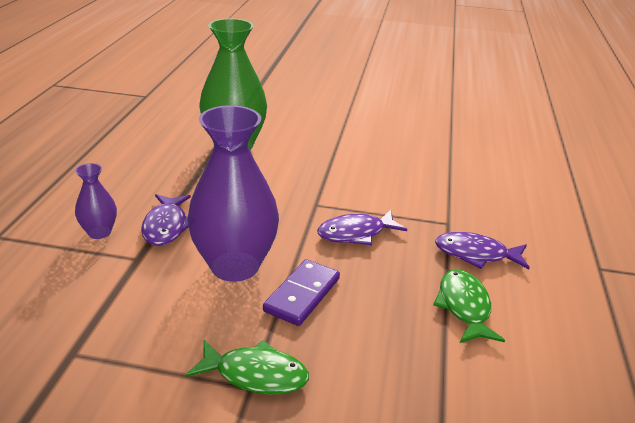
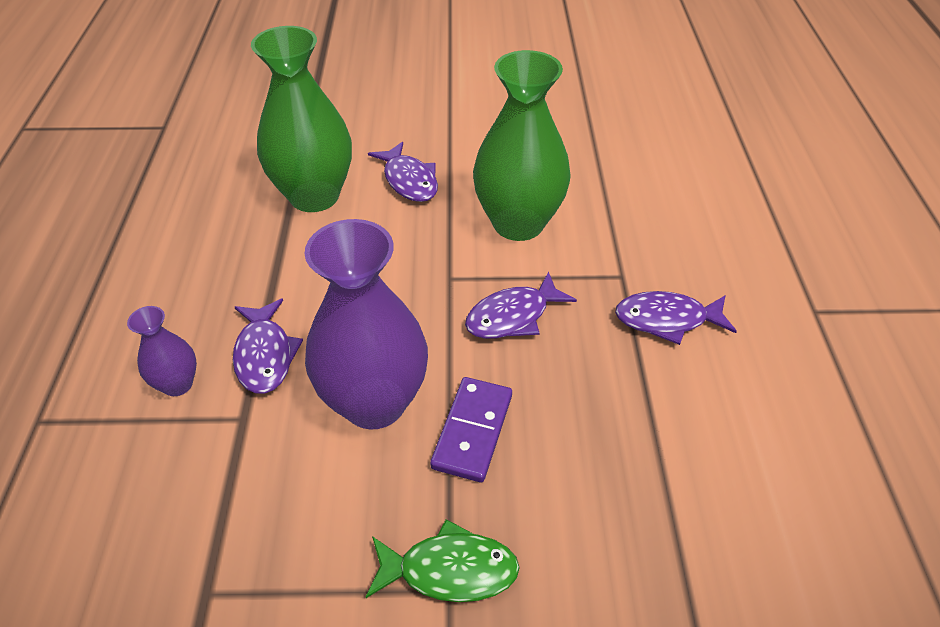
camera: 10 degrees left, 15 degrees up
(305, 147) = (409, 180): none -> purple fish
(378, 182) = (518, 223): none -> green vase
(464, 307) = (672, 406): green fish -> none

